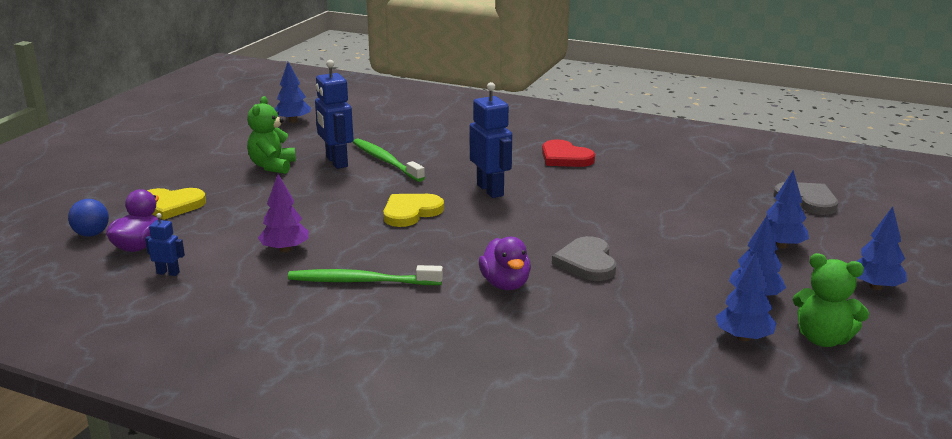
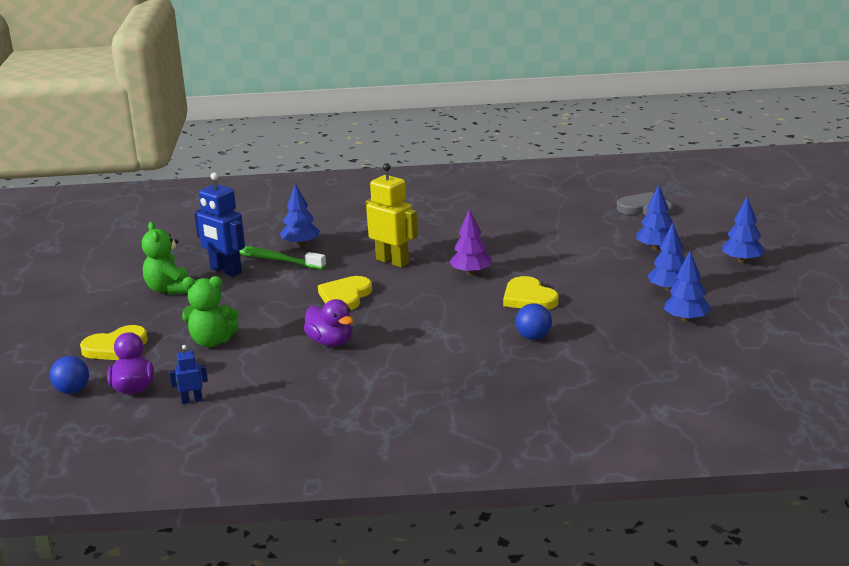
camera: 25 degrees left, 0 degrees up
(285, 249) = (272, 354): purple tree -> purple tree (471, 273)
(293, 121) = (134, 243): blue tree -> blue tree (301, 244)
(360, 281) = (367, 360): green toothbrush -> none
(490, 190) = (392, 261): blue robot -> yellow robot
(505, 284) = (484, 330): purple duck -> purple duck (330, 342)
(549, 307) = (533, 337): none -> blue ball
(565, 157) = (425, 218): red heart -> none
(587, 262) = (528, 298): grey heart -> yellow heart
(823, 339) = (737, 306): green teddy bear -> green teddy bear (212, 341)

